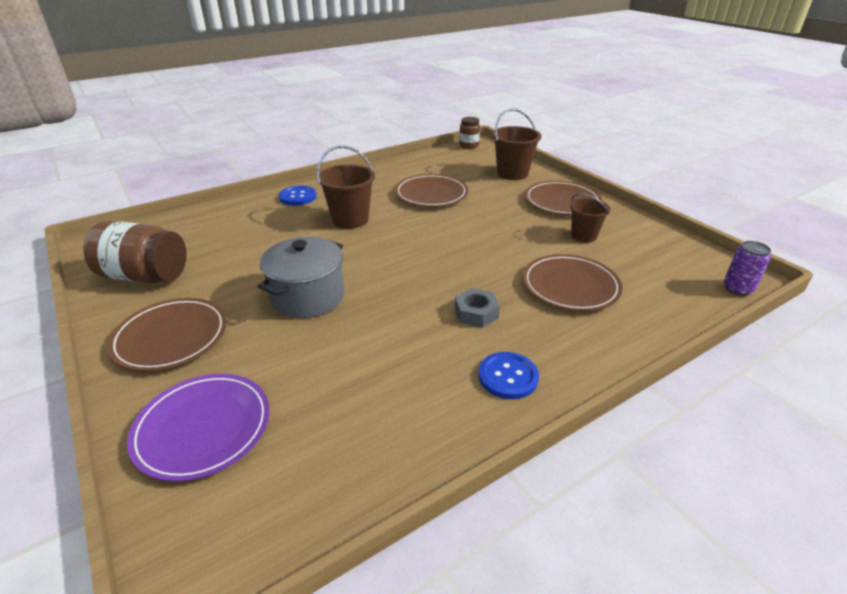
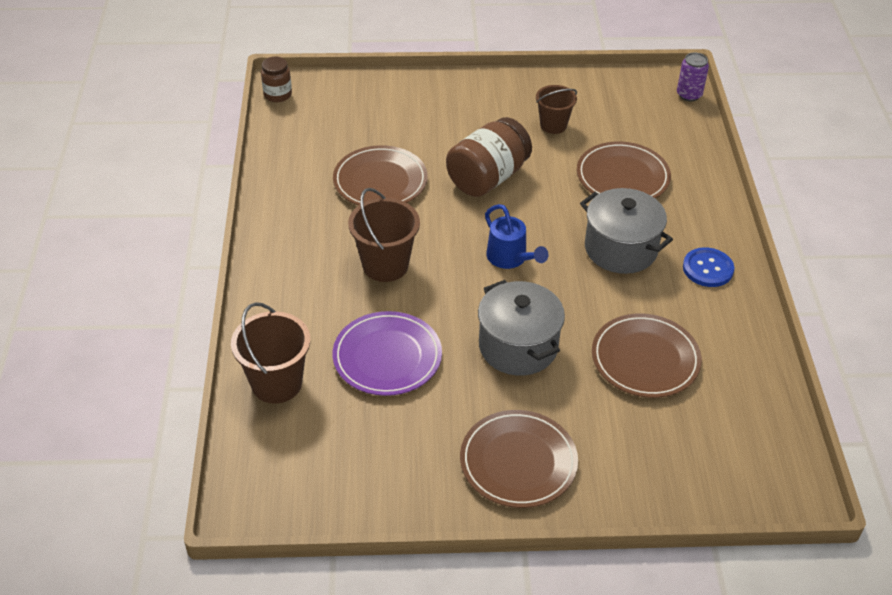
camera: 60 degrees left, 10 degrees up
(145, 276) = (379, 466): brown jar -> brown jar (487, 178)
(203, 428) = (661, 461): purple plate -> purple plate (387, 357)
(298, 197) = (285, 289): blue button -> none
(406, 263) = (510, 258): none -> blue watering can
(476, 313) = (620, 249): grey nut -> grey pot
(512, 173) = (387, 101): brown bucket -> brown bucket (276, 383)
(562, 201) = (480, 102): brown plate -> brown plate (645, 359)

